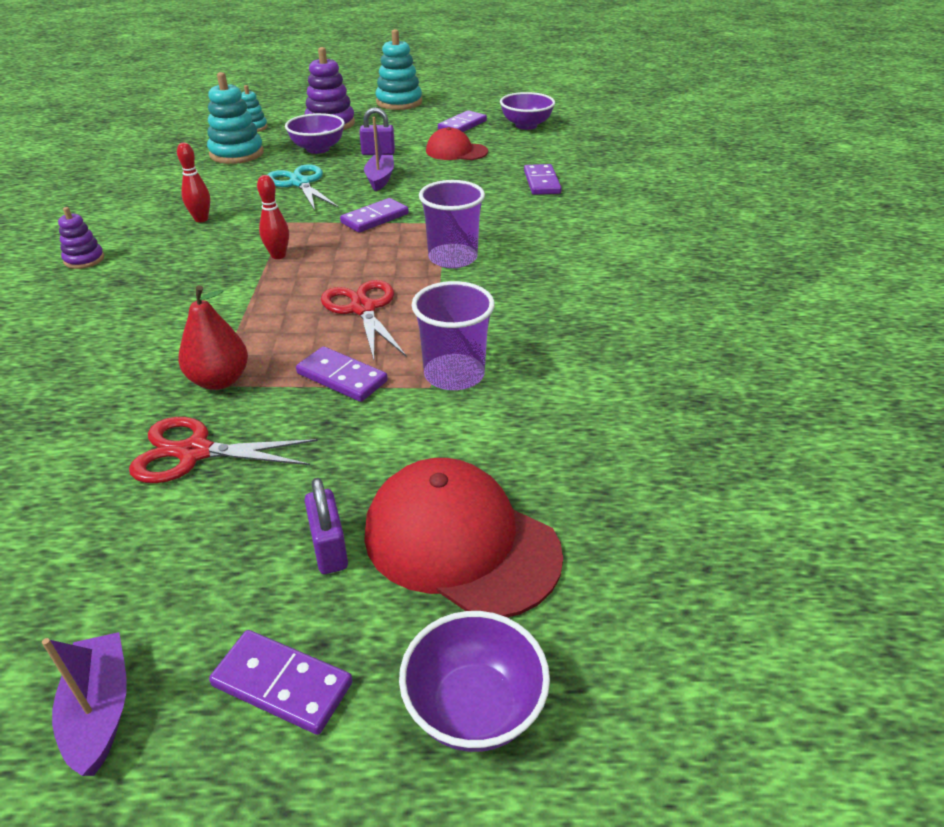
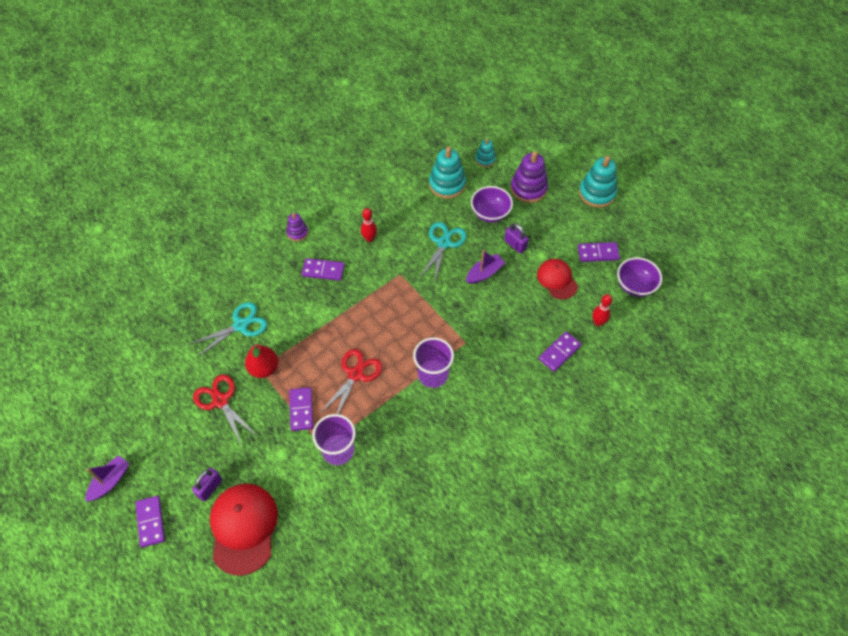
camera: 50 degrees right, 20 degrees up
(113, 369) = (240, 325): none -> turquoise scissors
(278, 256) = (367, 301): red bowling pin -> red bowling pin (598, 322)
(375, 218) = (439, 308): purple domino -> purple domino (323, 270)
(474, 707) = (180, 584): purple bowl -> none

